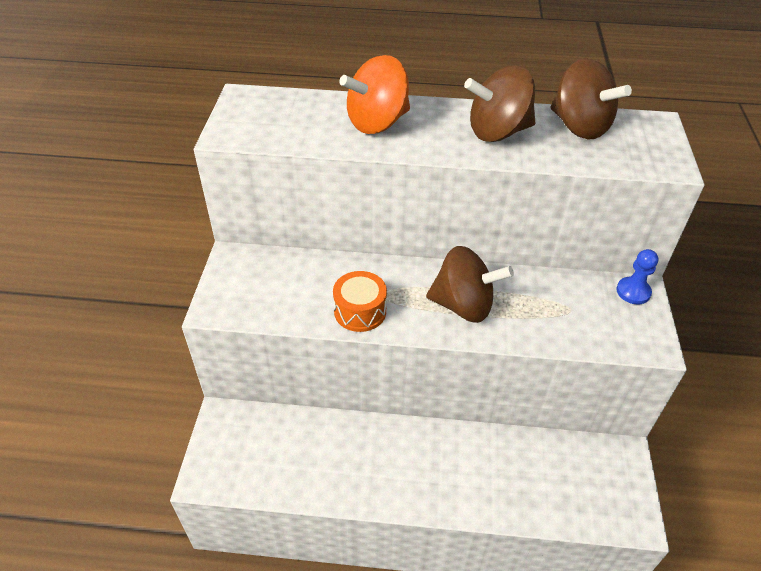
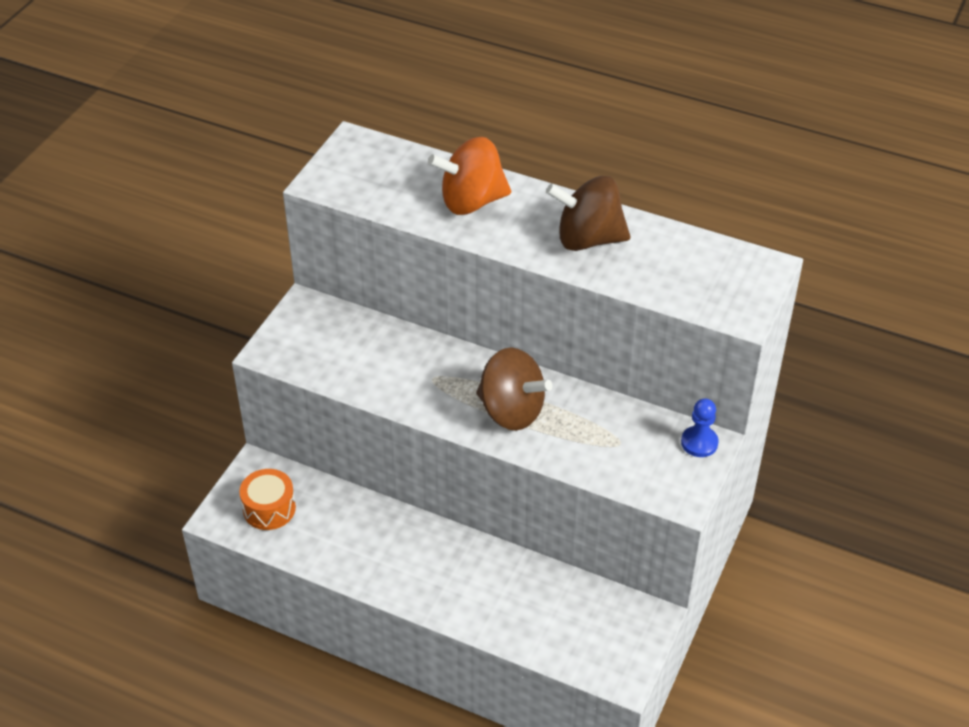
camera: 20 degrees right, 0 degrees up
(360, 311) = (405, 390): orange drum -> orange drum (269, 508)
(579, 127) = (678, 252): brown spinning top -> none

